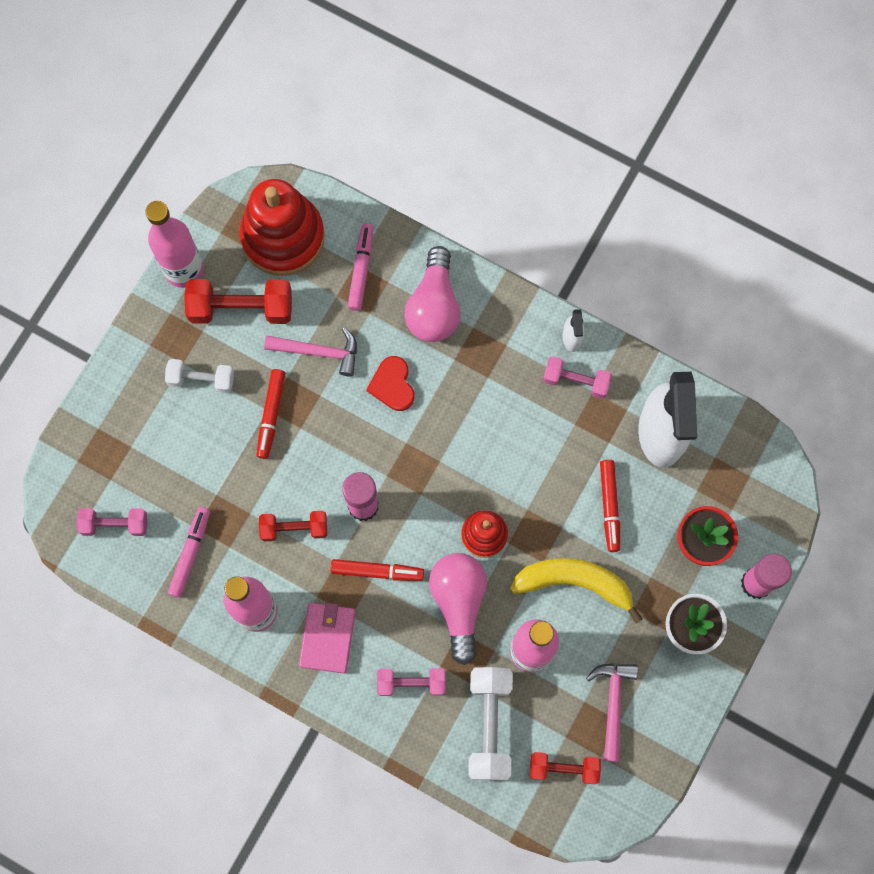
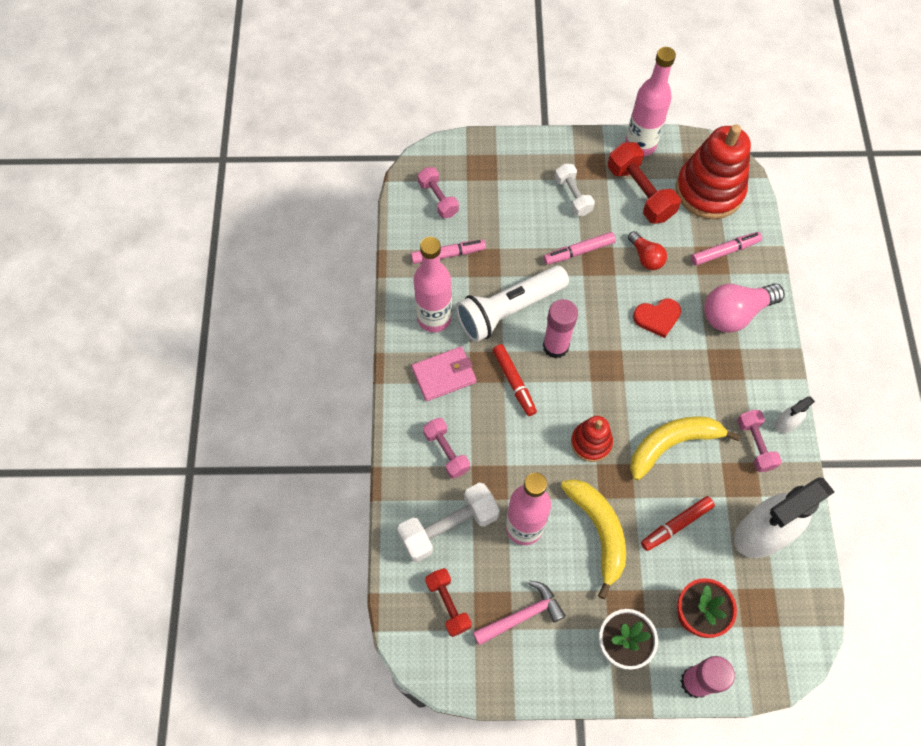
camera: 60 degrees right, 10 degrees down
(271, 415) = (579, 251): red marker -> pink marker
(294, 528) = (509, 310): red dumbbell -> white flashlight
(319, 352) = (646, 257): pink hammer -> red light bulb
(392, 385) = (657, 317): red heart -> red heart turned 150 degrees counterclockwise
(459, 603) = (527, 453): pink light bulb -> none
(530, 458) = (672, 444): none -> yellow banana

